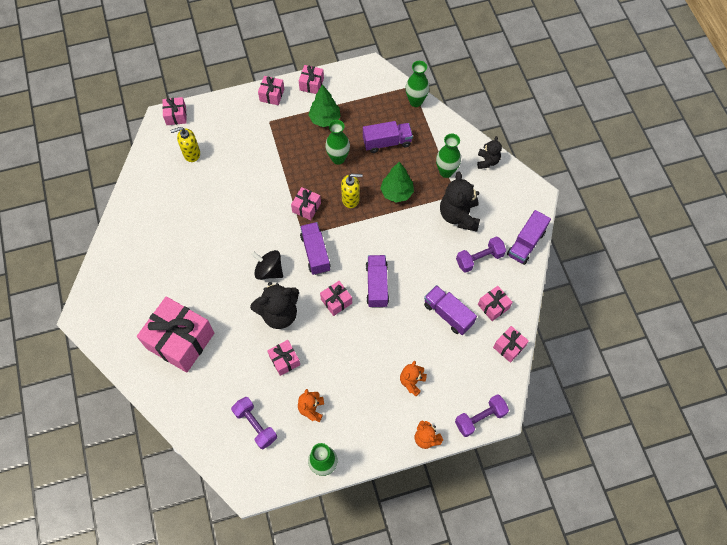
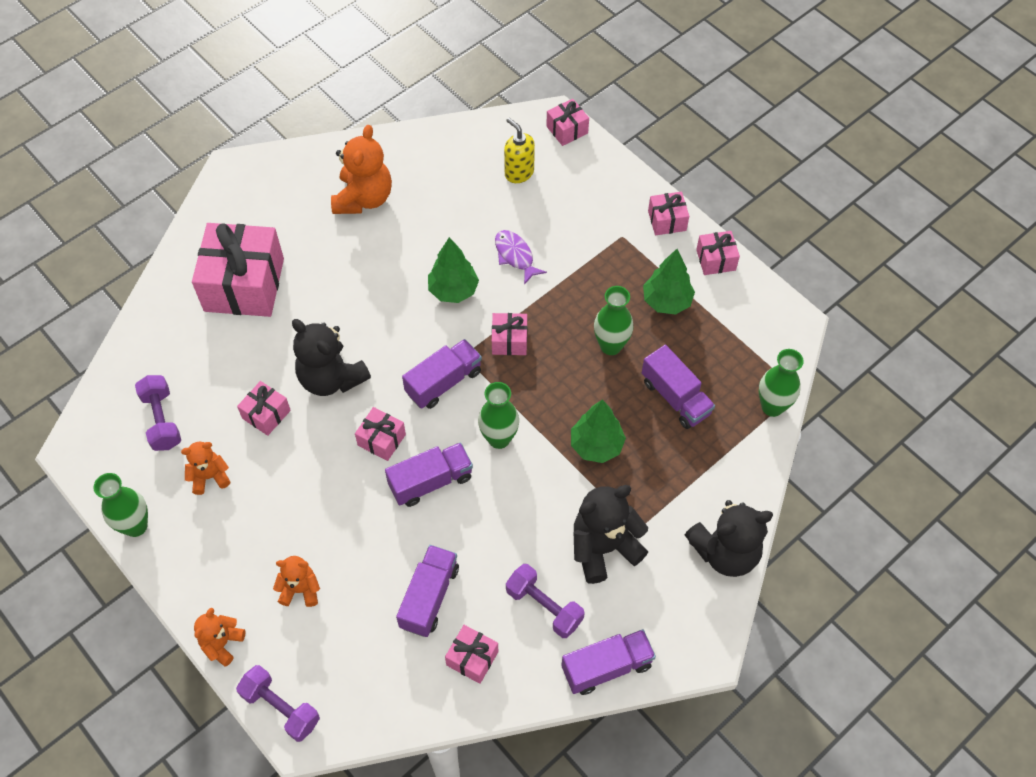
camera: 65 degrees right, 5 degrees down
(156, 246) = (363, 198): none -> orange teddy bear
(250, 180) = (515, 256): none -> purple fish
(255, 223) = (453, 290): none -> green tree
(255, 425) = (162, 420): purple dumbbell -> purple dumbbell turned 45 degrees counterclockwise
(269, 270) = (389, 338): black spinning top -> none
(351, 199) = (553, 390): yellow soap dispenser -> none
(446, 172) = (671, 499): green vase -> green vase (499, 438)
(487, 161) = (725, 552): black teddy bear -> black teddy bear, size x1.76
(509, 347) = (414, 707): pink gift -> none
(526, 243) = (606, 667): purple truck -> purple truck turned 150 degrees clockwise

